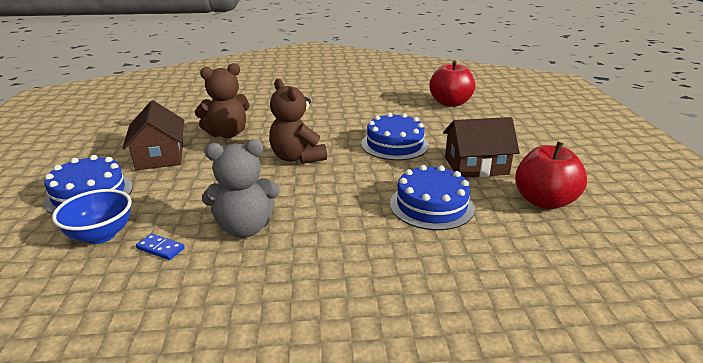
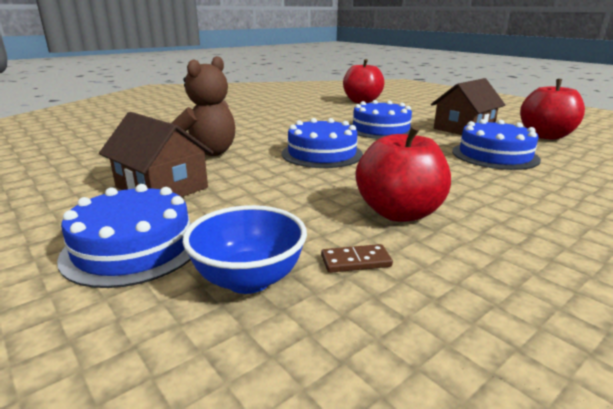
camera: 35 degrees left, 5 degrees down
(160, 248) = (355, 261): blue domino -> brown domino
(245, 228) = (399, 213): grey teddy bear -> red apple
(297, 158) = (322, 154): brown teddy bear -> blue cake

